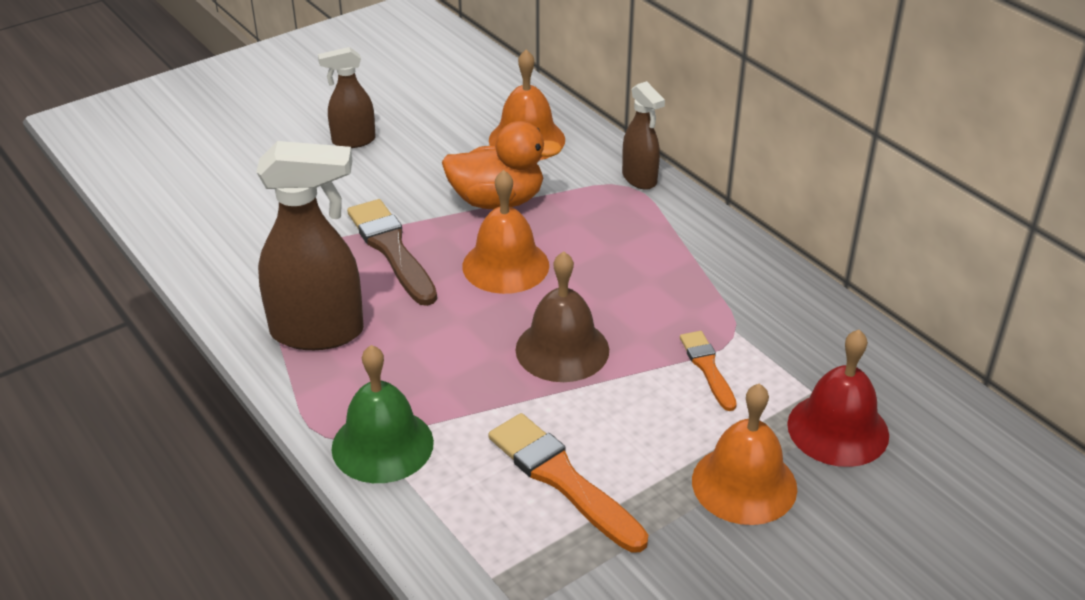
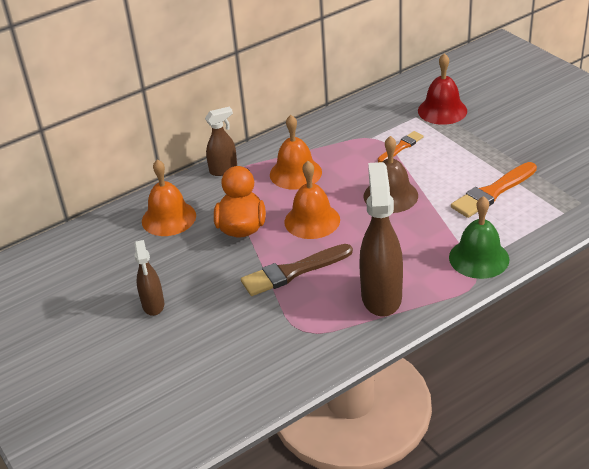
camera: 85 degrees left, 0 degrees up
(707, 368) = (401, 147): orange brush -> orange brush turned 150 degrees clockwise
(744, 484) = (484, 137): orange bell -> orange bell (295, 173)

